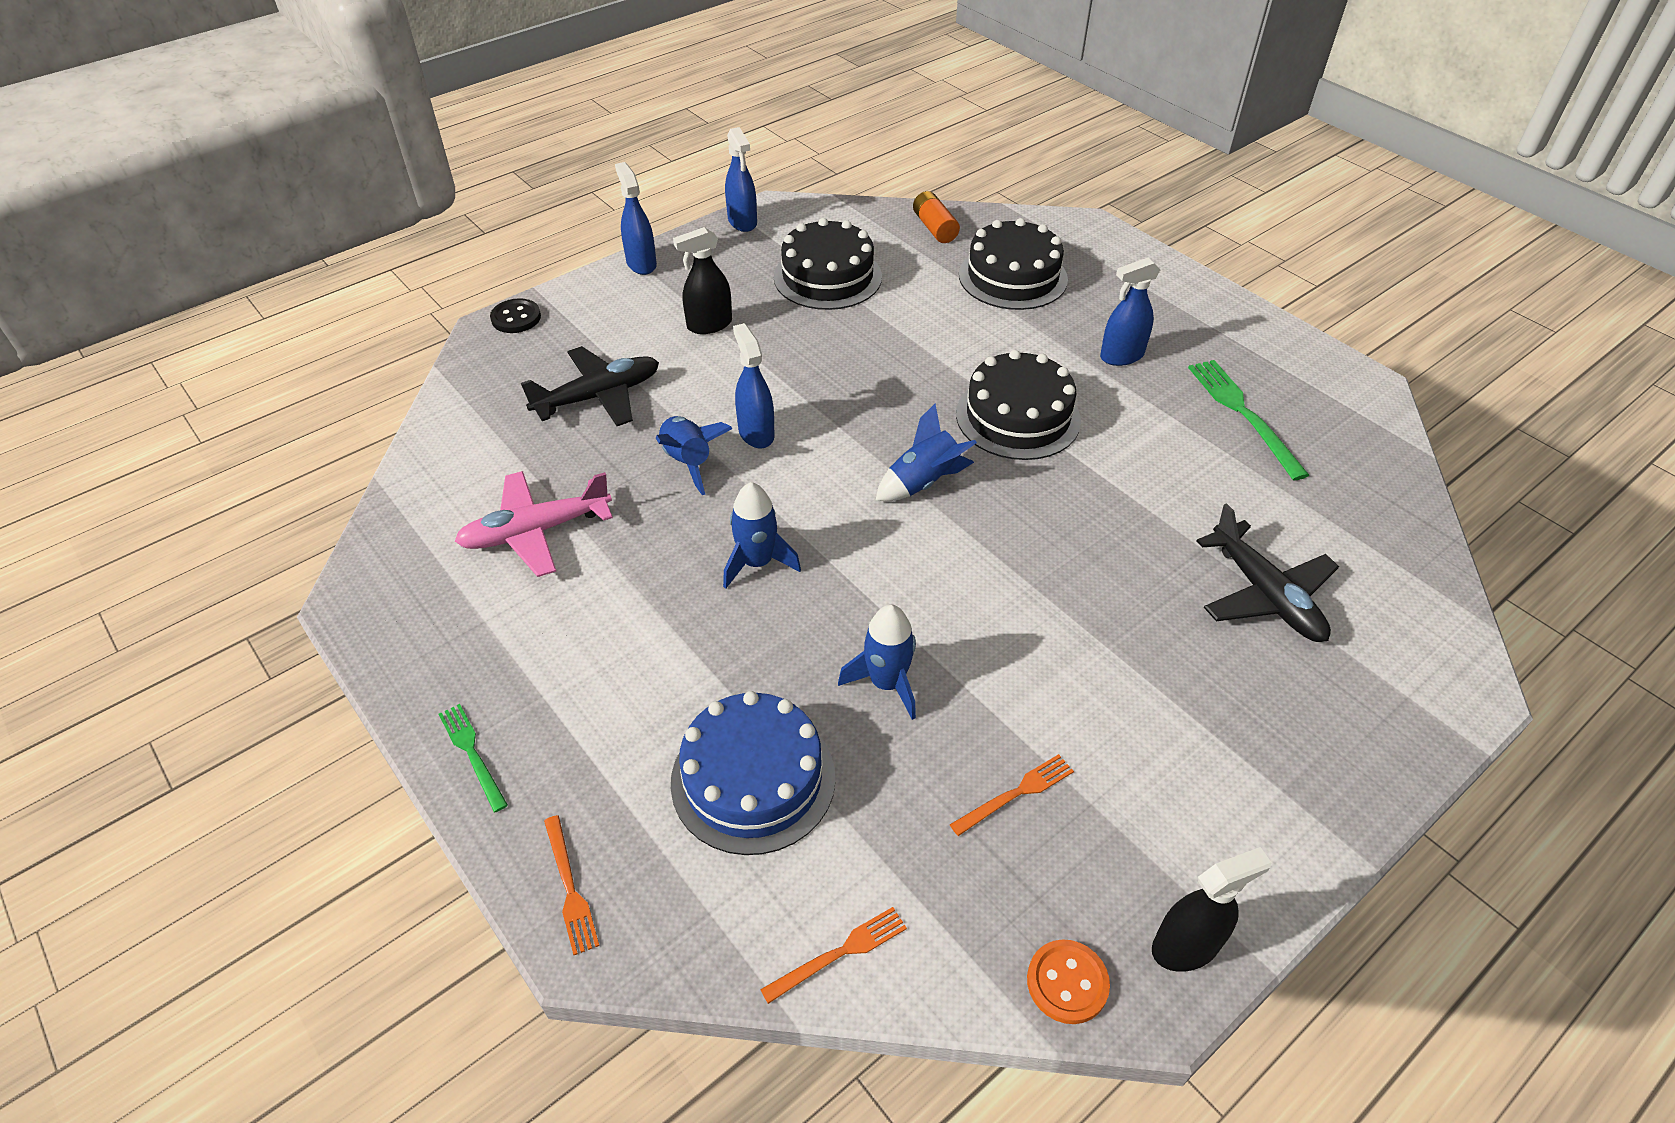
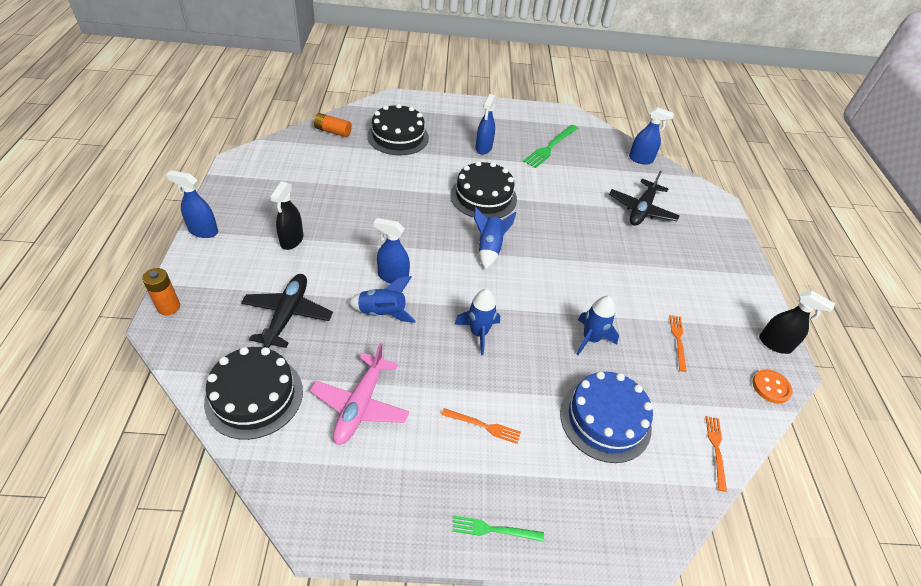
camera: 55 degrees left, 0 degrees up
(516, 318) = (169, 307): black button -> orange battery
(570, 888) = (614, 534): orange fork -> orange fork (483, 426)
(742, 222) = (229, 177): blue spray bottle -> blue spray bottle (640, 159)
(827, 277) = (316, 182): black cake -> black cake (254, 396)
(1185, 946) = (775, 344): black spray bottle -> black spray bottle turned 105 degrees clockwise
(1243, 414) = (550, 147): green fork -> green fork turned 75 degrees counterclockwise
(1265, 595) = (641, 210): black plane -> black plane turned 105 degrees clockwise

